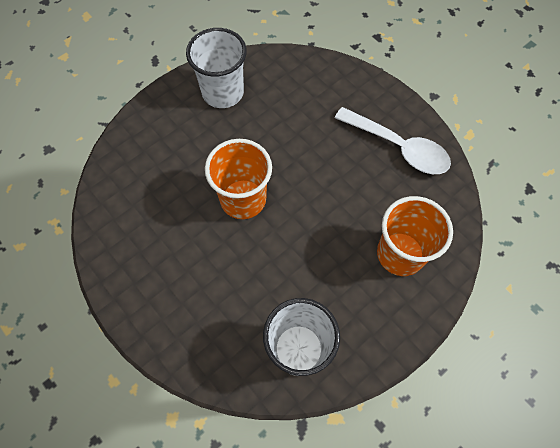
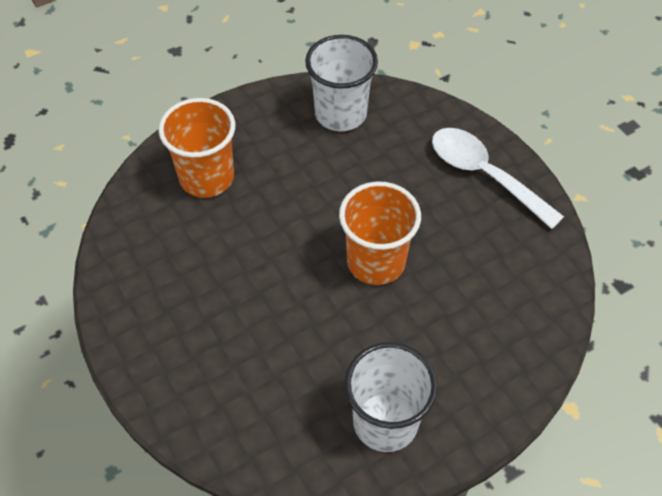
camera: 170 degrees left, 10 degrees down
(398, 147) = (157, 296): white spoon -> white spoon (485, 175)

